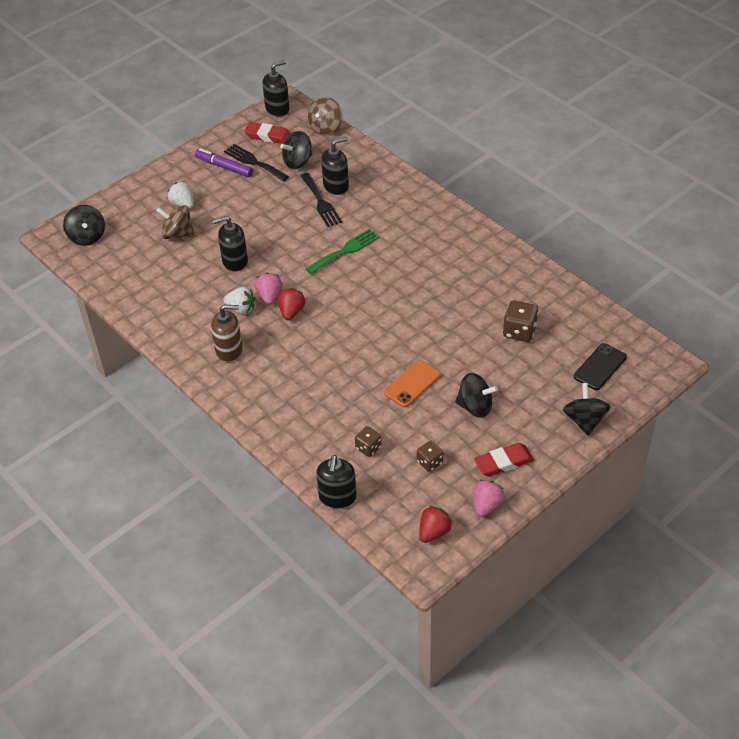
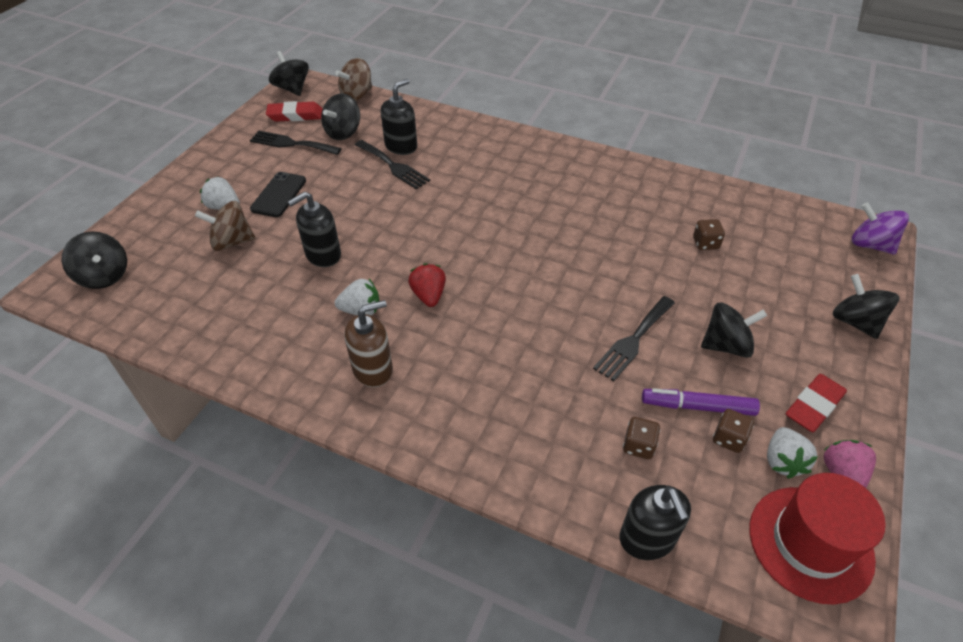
camera: 25 degrees left, 0 degrees up
(224, 167) = (258, 156): purple marker -> purple marker (697, 407)
(269, 296) = (390, 284): pink strawberry -> none
(277, 109) = (292, 89): black soap dispenser -> black spinning top
(326, 128) = (357, 95): brown spinning top -> brown spinning top turned 45 degrees clockwise
(345, 250) = (452, 209): green fork -> none
(412, 384) = (633, 340): orange phone -> black fork
(434, 532) = (810, 543): red strawberry -> red hat
(454, 486) = (782, 461): none -> white strawberry
(519, 331) = (705, 243): brown dice -> brown dice, size x0.64
(600, 367) = (818, 257): black phone -> black phone (279, 195)
(651, 370) = (870, 245): none -> purple spinning top

